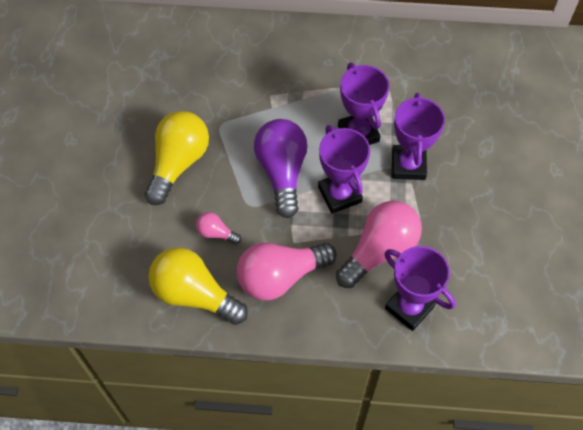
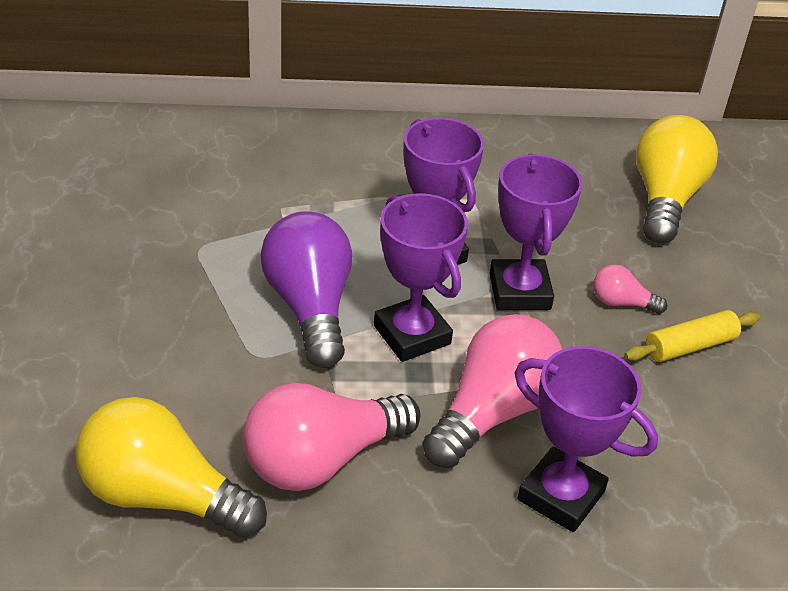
camera: 10 degrees left, 20 degrees down
(178, 163) = (128, 300): yellow light bulb -> yellow light bulb (665, 199)
(216, 233) = (199, 398): pink light bulb -> pink light bulb (621, 303)
(505, 210) = (690, 346): none -> yellow rolling pin

